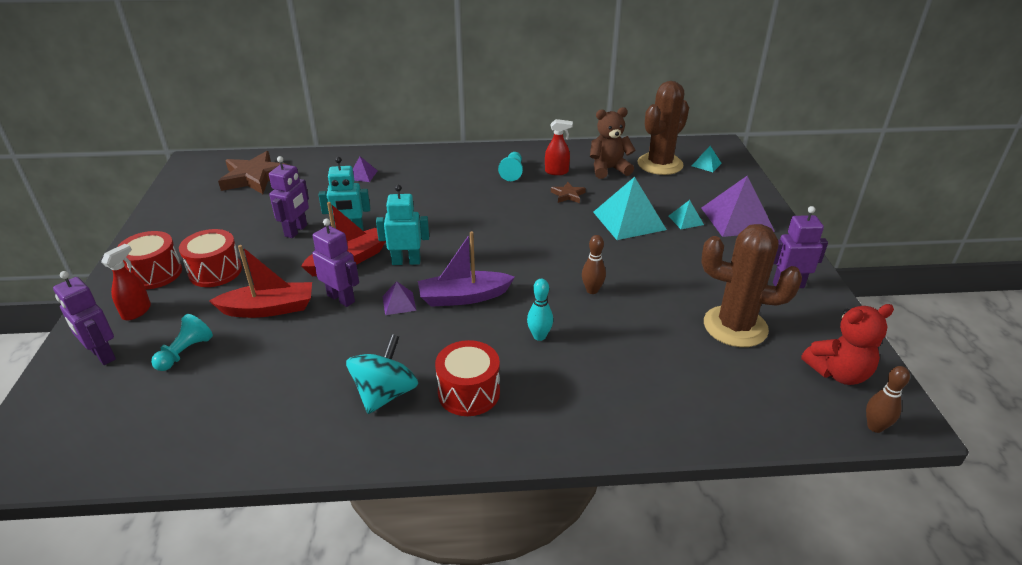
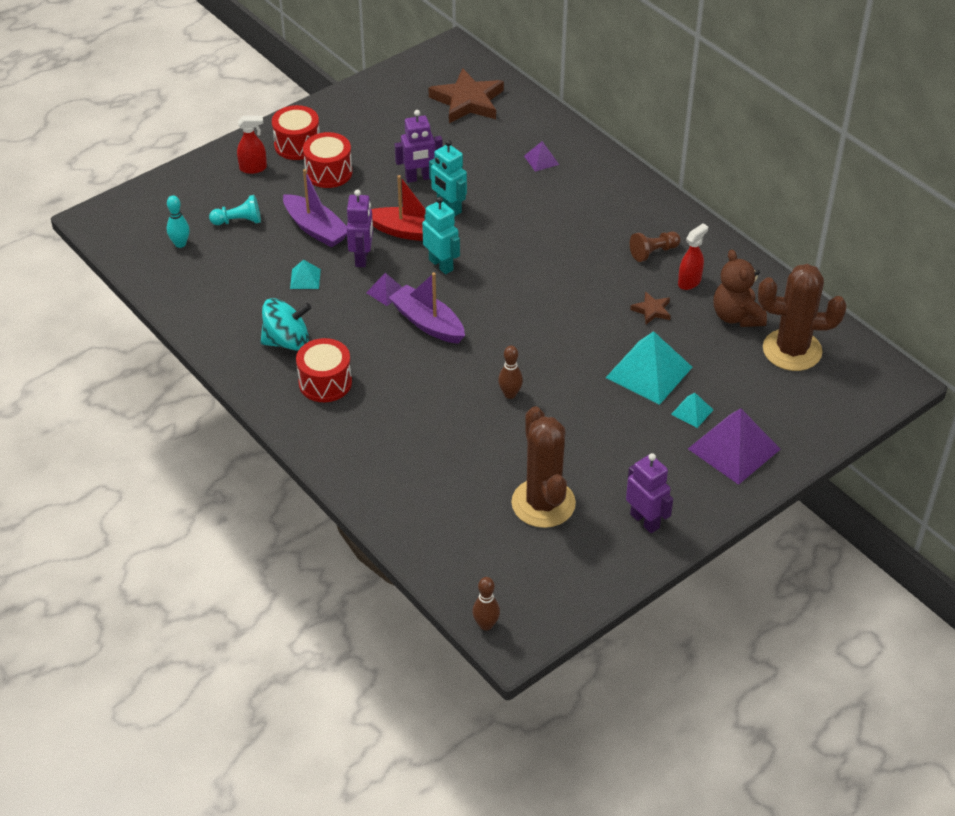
camera: 55 degrees right, 10 degrees up
(102, 355) = (203, 186): purple robot -> none
(269, 309) = (316, 229): red boat -> purple boat
(512, 172) = (653, 252): turquoise pawn -> brown pawn
(539, 336) = (420, 390): turquoise bowling pin -> turquoise bowling pin (180, 244)
(557, 172) = (689, 282): red spray bottle -> red spray bottle turned 105 degrees counterclockwise
(608, 169) = (736, 316): brown teddy bear -> brown teddy bear turned 150 degrees counterclockwise
(706, 164) = (833, 386): turquoise pyramid -> turquoise pyramid (305, 278)
(838, 373) = (537, 587): red teddy bear -> none

